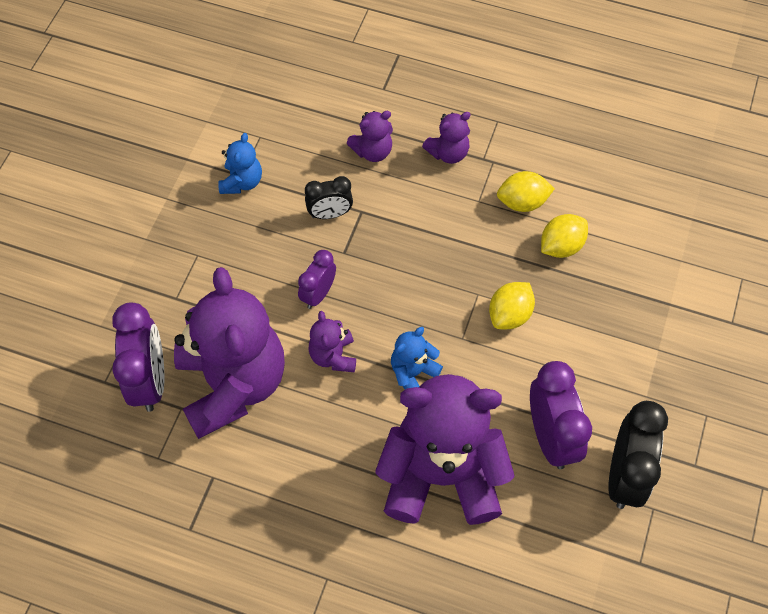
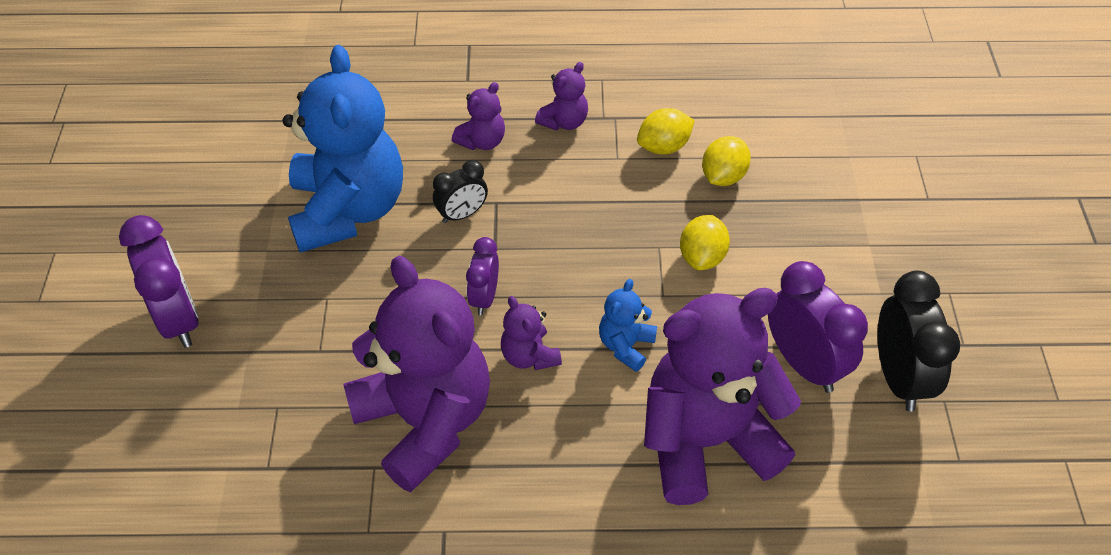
camera: 20 degrees left, 10 degrees down
(150, 380) = (324, 448): purple clock -> purple clock (179, 319)
(242, 182) = (348, 210): blue teddy bear -> blue teddy bear, size x2.32

